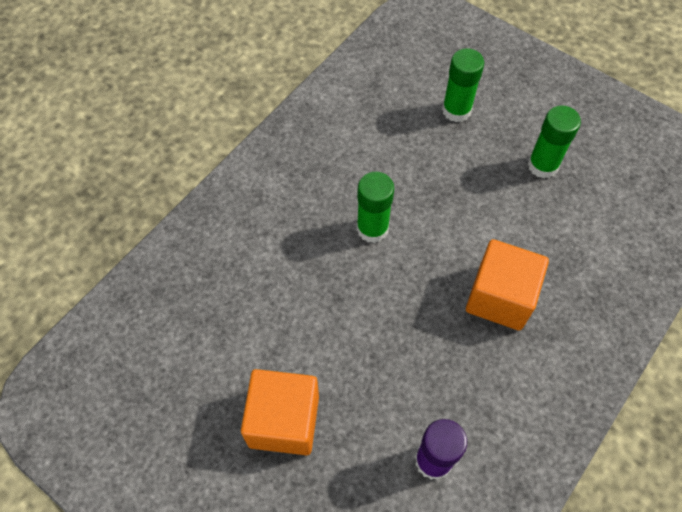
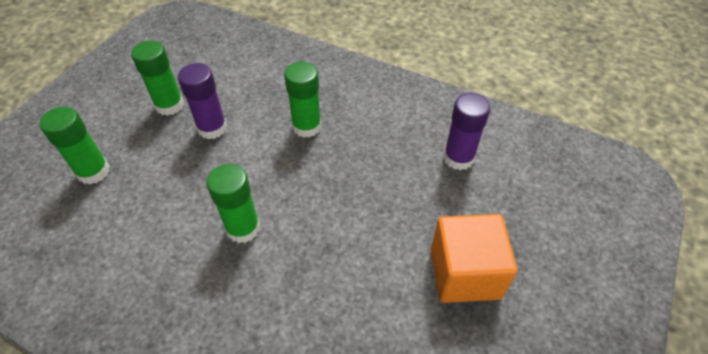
camera: 100 degrees left, 10 degrees down
(500, 297) = (307, 126): orange cube -> green glue stick
(505, 204) = (212, 128): none -> purple glue stick

